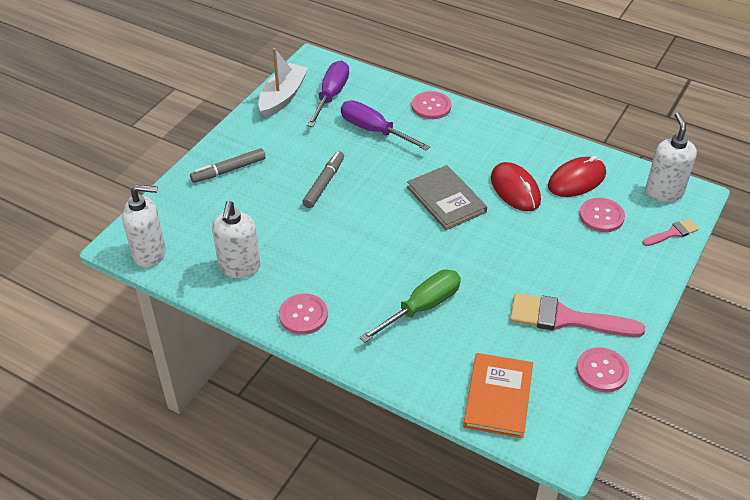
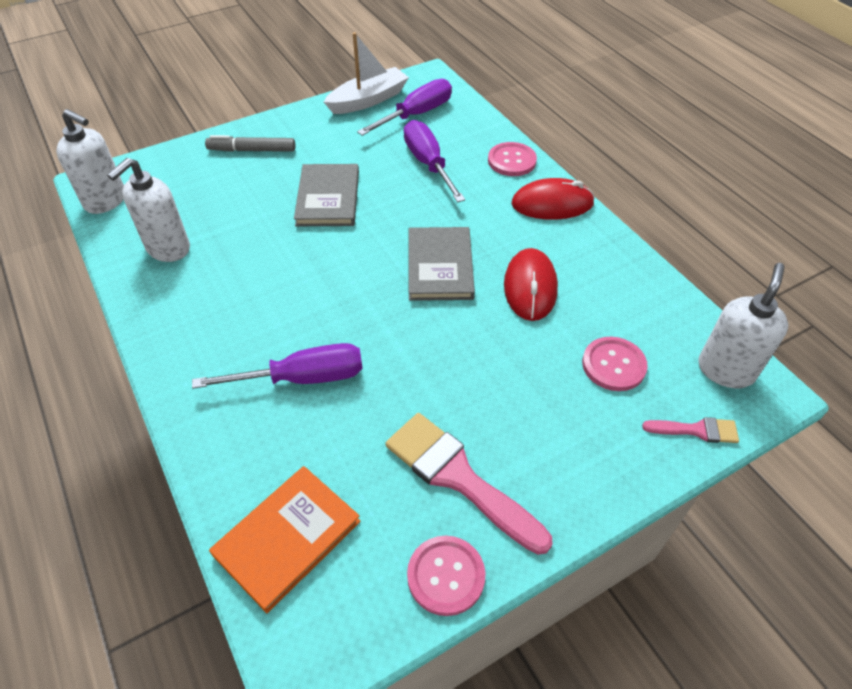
camera: 30 degrees right, 5 degrees up
(303, 315) = (176, 327): pink button -> none
(324, 183) = (328, 198): grey marker -> grey book
(421, 308) = (302, 378): green screwdriver -> purple screwdriver
(576, 180) = (617, 307): red mouse -> red mouse (552, 204)

